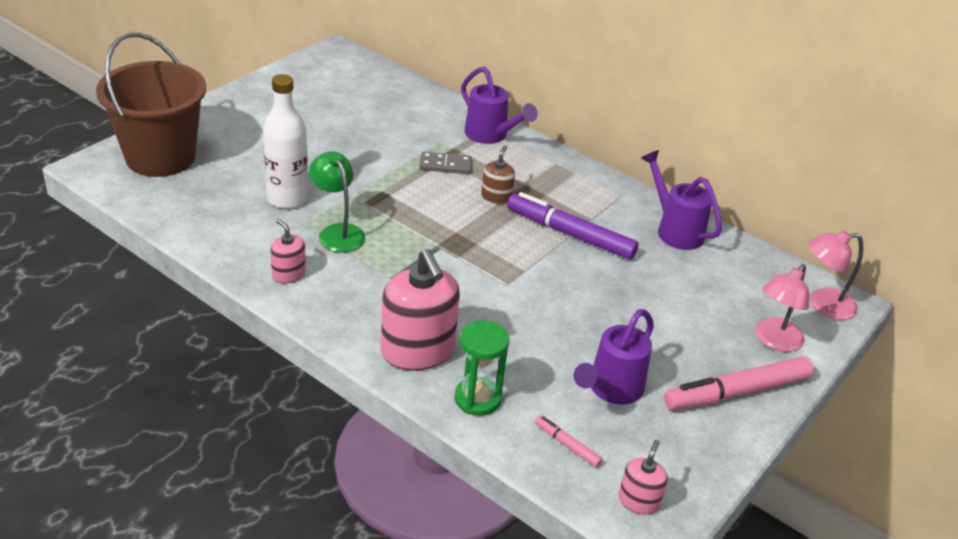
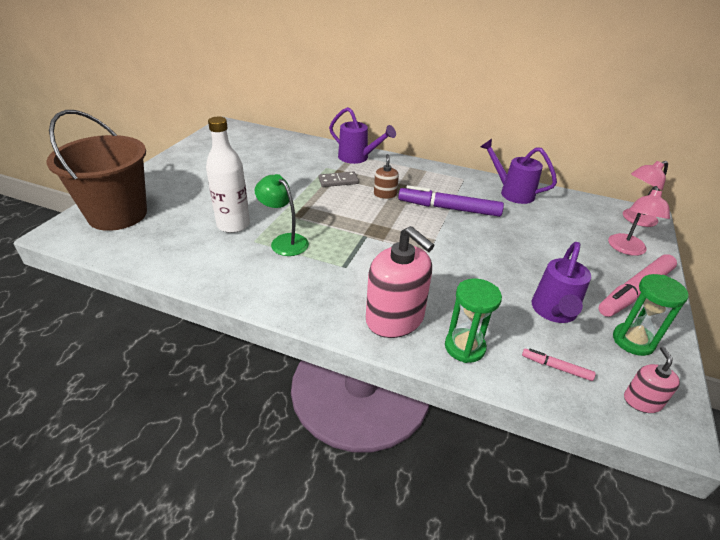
camera: 15 degrees left, 0 degrees up
(288, 274) = (260, 281): pink soap dispenser -> none
(683, 443) = (633, 341): none -> green hourglass

